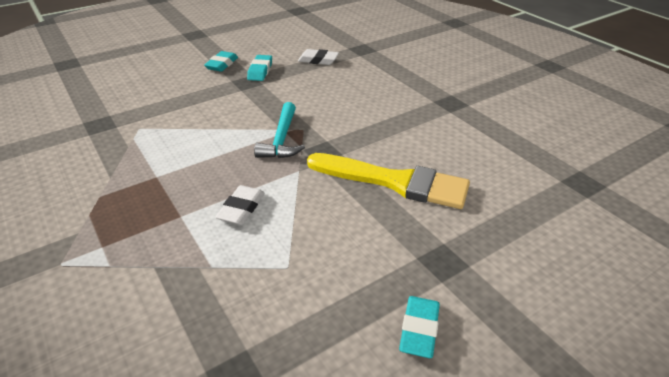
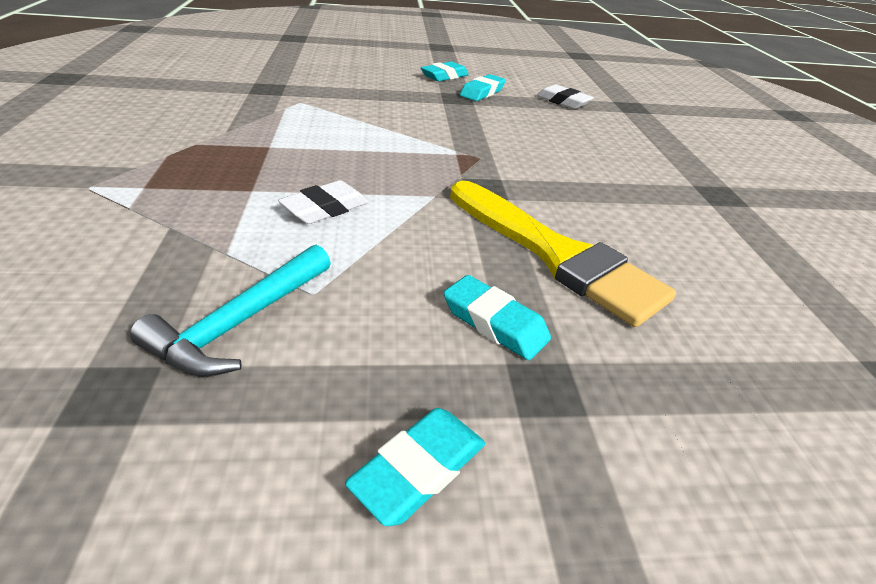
camera: 25 degrees right, 0 degrees up
(282, 139) = (444, 159): turquoise hammer -> turquoise hammer (241, 322)
(395, 238) = (494, 323): none -> turquoise eraser

